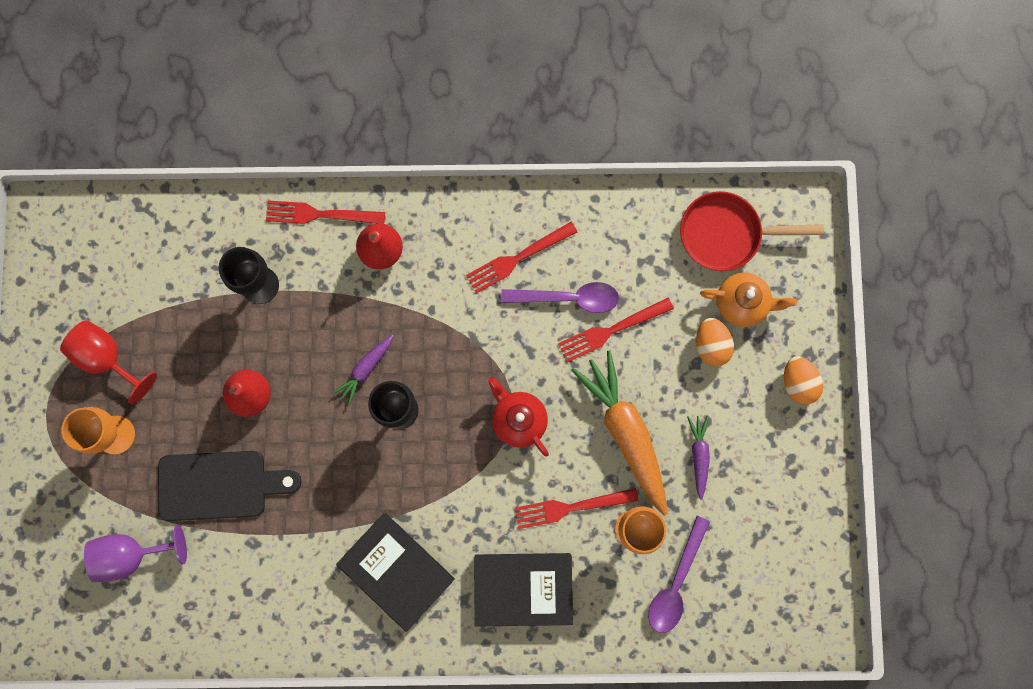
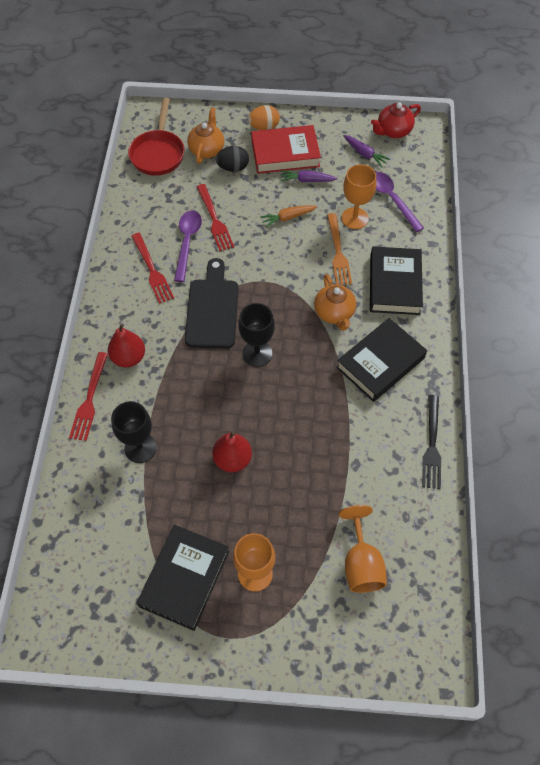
camera: 85 degrees left, 20 degrees down
(107, 358) = (184, 578): red goblet -> black book
(131, 554) = (361, 563): purple goblet -> orange goblet
(219, 485) = (306, 488): black cutting board -> black cutting board (212, 309)
(284, 638) = (432, 445): none -> black fork
(366, 369) = (222, 374): purple carrot -> purple carrot (364, 154)
(469, 507) = (334, 313): none -> orange teapot
(518, 419) = (272, 278): red teapot -> red teapot (393, 131)
(571, 507) = (338, 252): red fork -> orange fork
(626, 433) = (288, 218): orange carrot -> orange carrot, size x0.49
(675, 582) = (392, 199): purple spoon -> purple spoon turned 150 degrees counterclockwise
(711, 345) = (233, 168): orange egg -> black egg
(747, 419) = (285, 154): none -> red book

